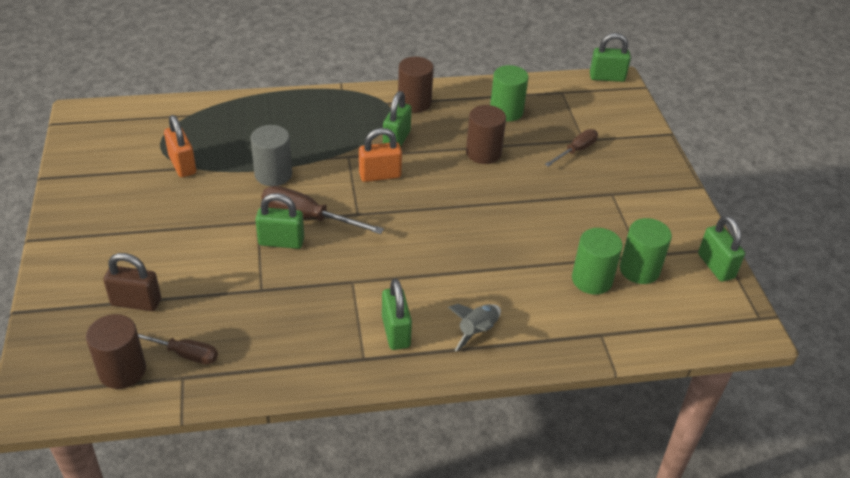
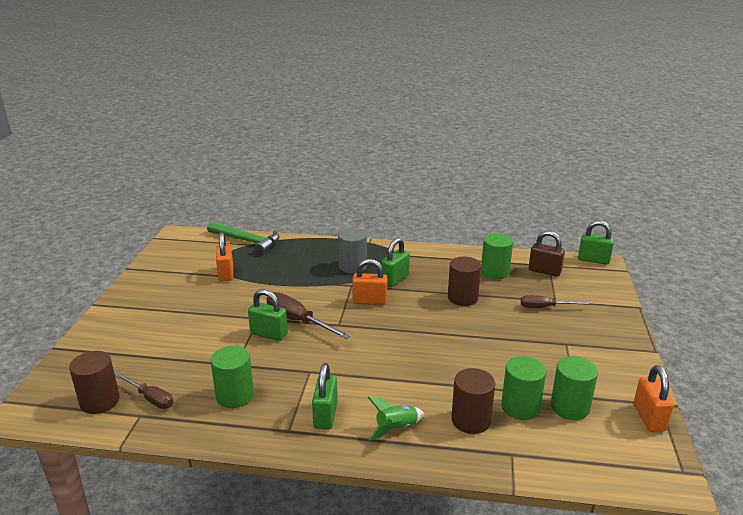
camera: 20 degrees right, 15 degrees down
(136, 302) = (139, 356): brown padlock -> brown padlock (544, 271)
(183, 110) = (247, 241): none -> green hammer
(273, 174) = (288, 289): grey cylinder -> grey cylinder (352, 266)
(282, 329) = (235, 396): none -> green cylinder
(414, 103) = (421, 257): brown cylinder -> brown cylinder (471, 420)
(477, 331) = (396, 429): grey rocket -> green rocket
(576, 151) = (545, 307): brown screwdriver -> brown screwdriver turned 150 degrees counterclockwise
(715, 266) = (649, 418): green padlock -> orange padlock

